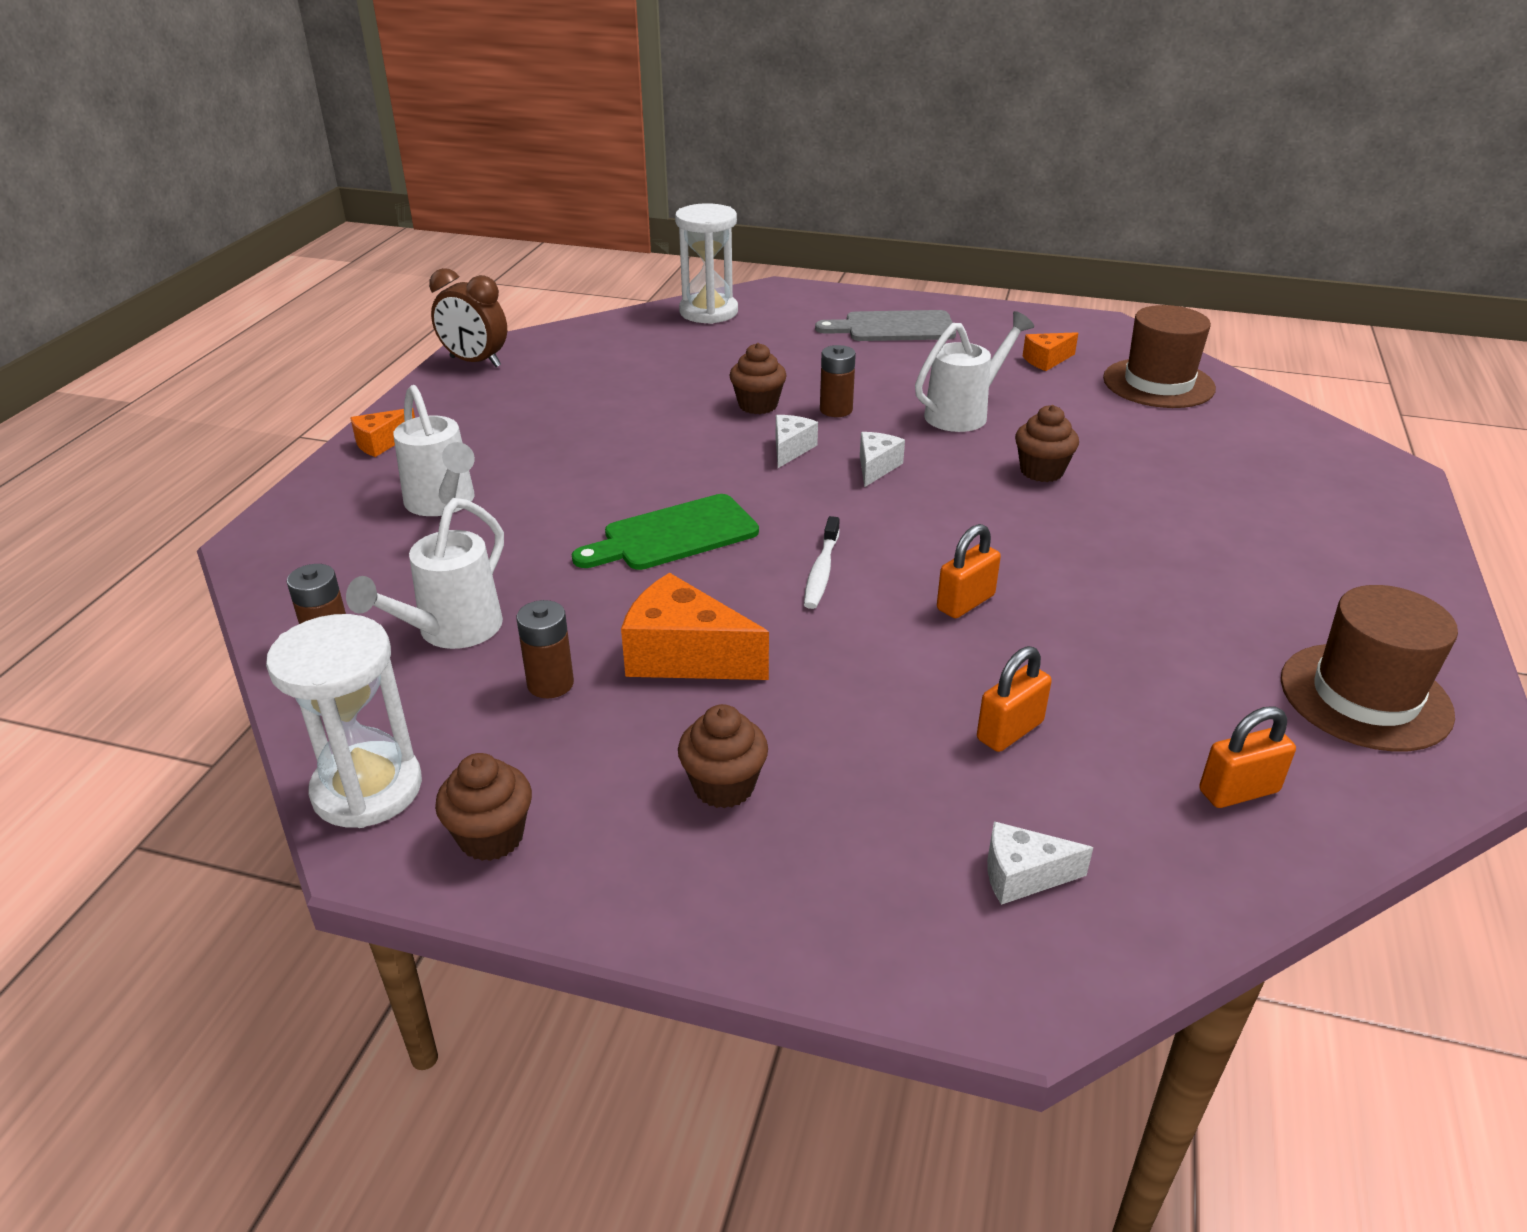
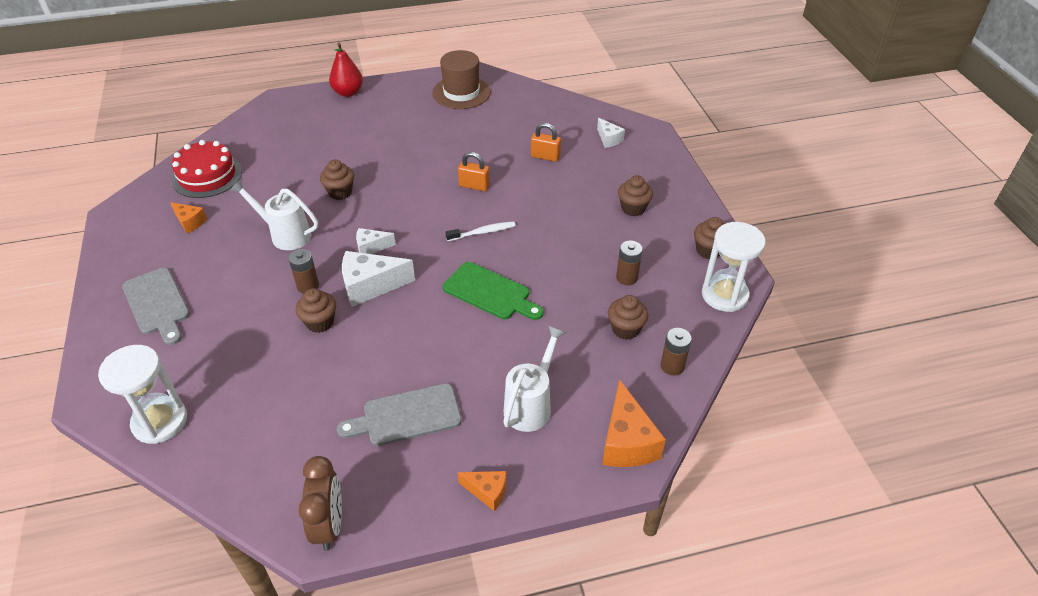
camera: 120 degrees left, 10 degrees up
(451, 631) = (625, 329): white watering can -> brown cupcake
(543, 424) = (407, 416): none -> grey cutting board
(684, 656) = (576, 248): orange cheese -> orange cheese (627, 441)
(790, 449) = (370, 286): white cheese -> white cheese, size x1.77
(1158, 383) = (207, 176): brown hat -> red cake
(1238, 791) = (533, 109): orange padlock -> none
(1404, 546) = (348, 92): none -> red pear

